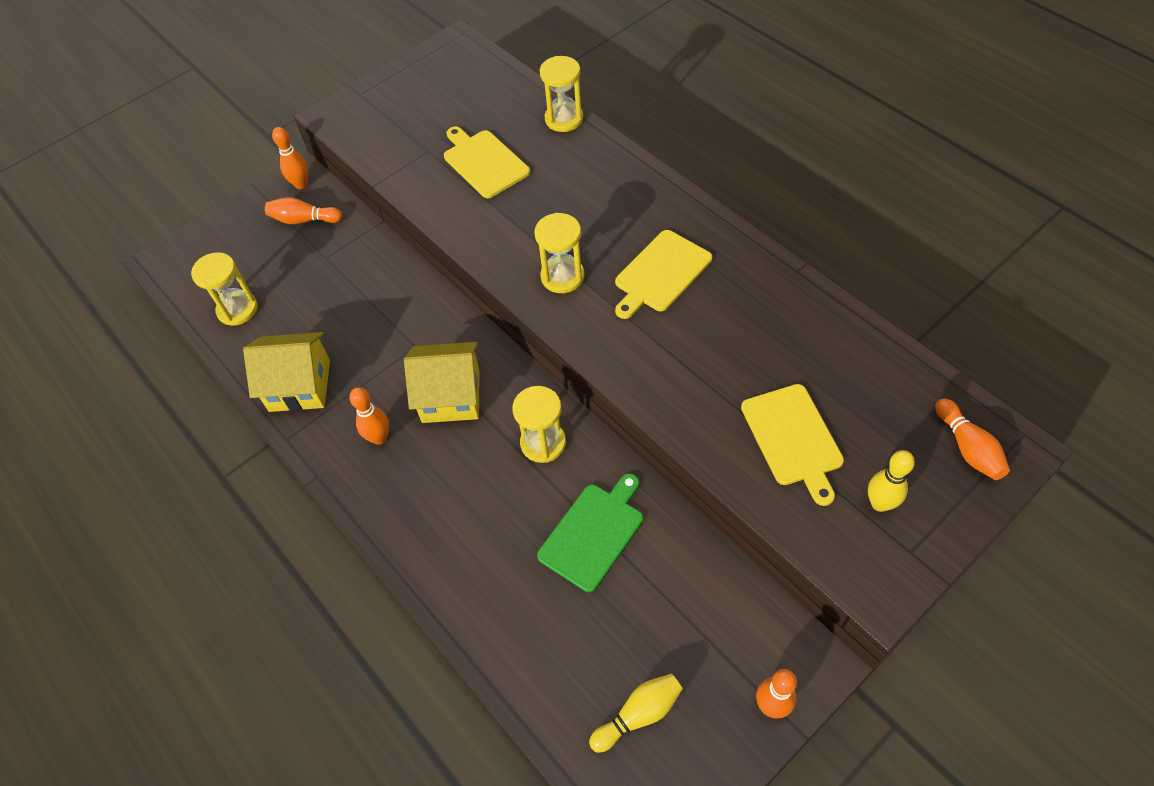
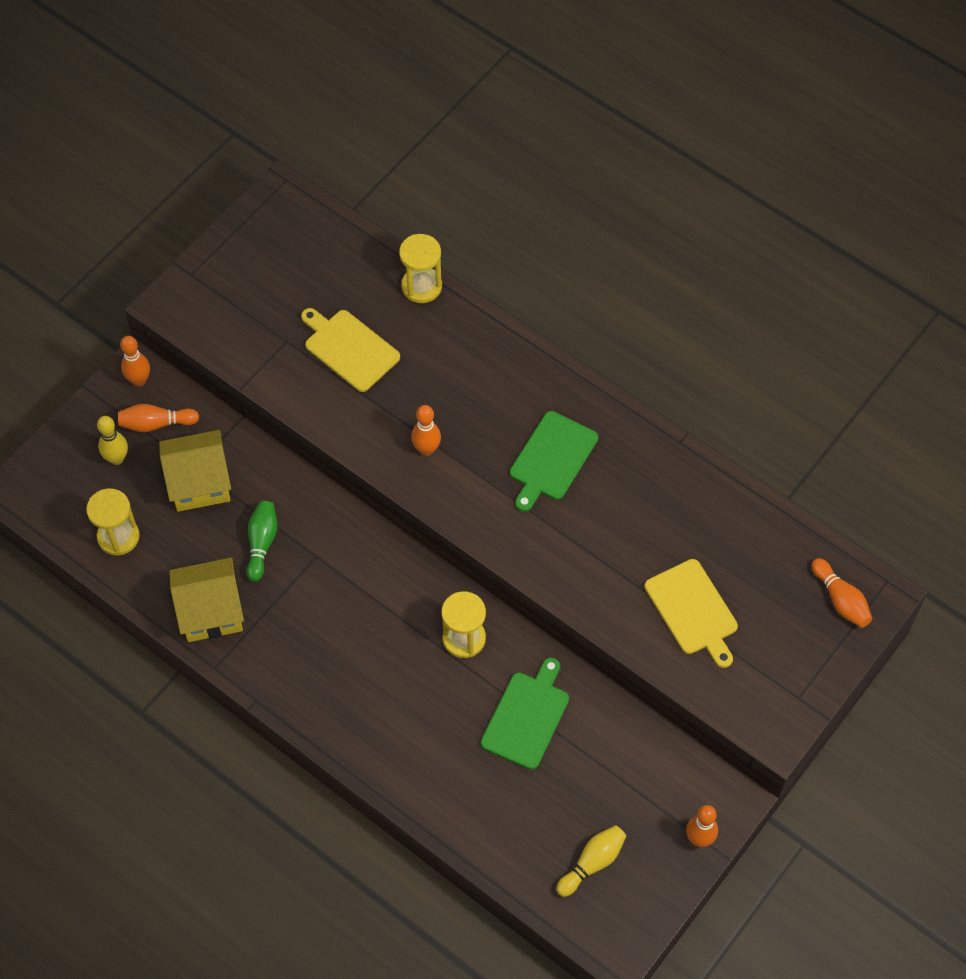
camera: 15 degrees left, 5 degrees up
(367, 330) = (262, 543): none -> green bowling pin
(379, 437) = (305, 654): orange bowling pin -> orange bowling pin (426, 449)
(451, 396) = (364, 603): yellow house -> yellow house (199, 482)
(562, 276) = (457, 473): yellow hourglass -> none
(661, 273) = (551, 459): yellow cutting board -> green cutting board
(880, 503) = (770, 659): yellow bowling pin -> yellow bowling pin (117, 458)

